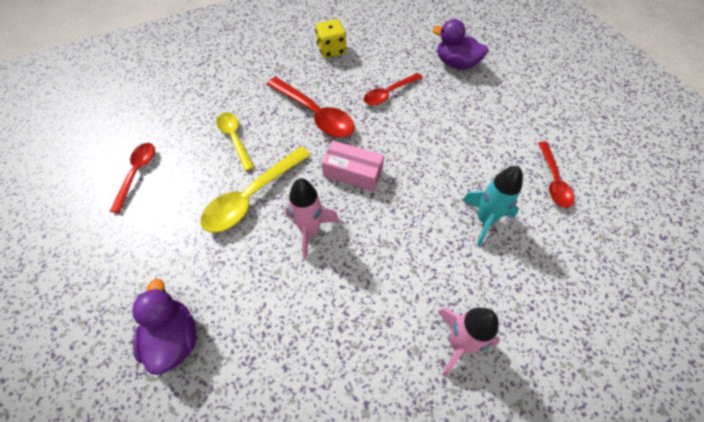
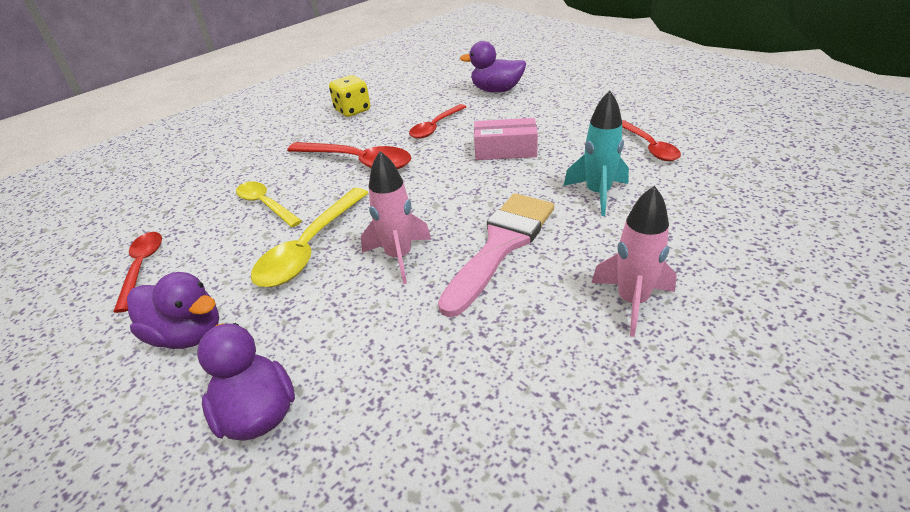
camera: 15 degrees left, 20 degrees down
(150, 250) = (188, 334): none -> purple duck
(352, 172) = (426, 196): pink box -> pink box (505, 150)
(387, 247) = (501, 245): none -> pink brush

